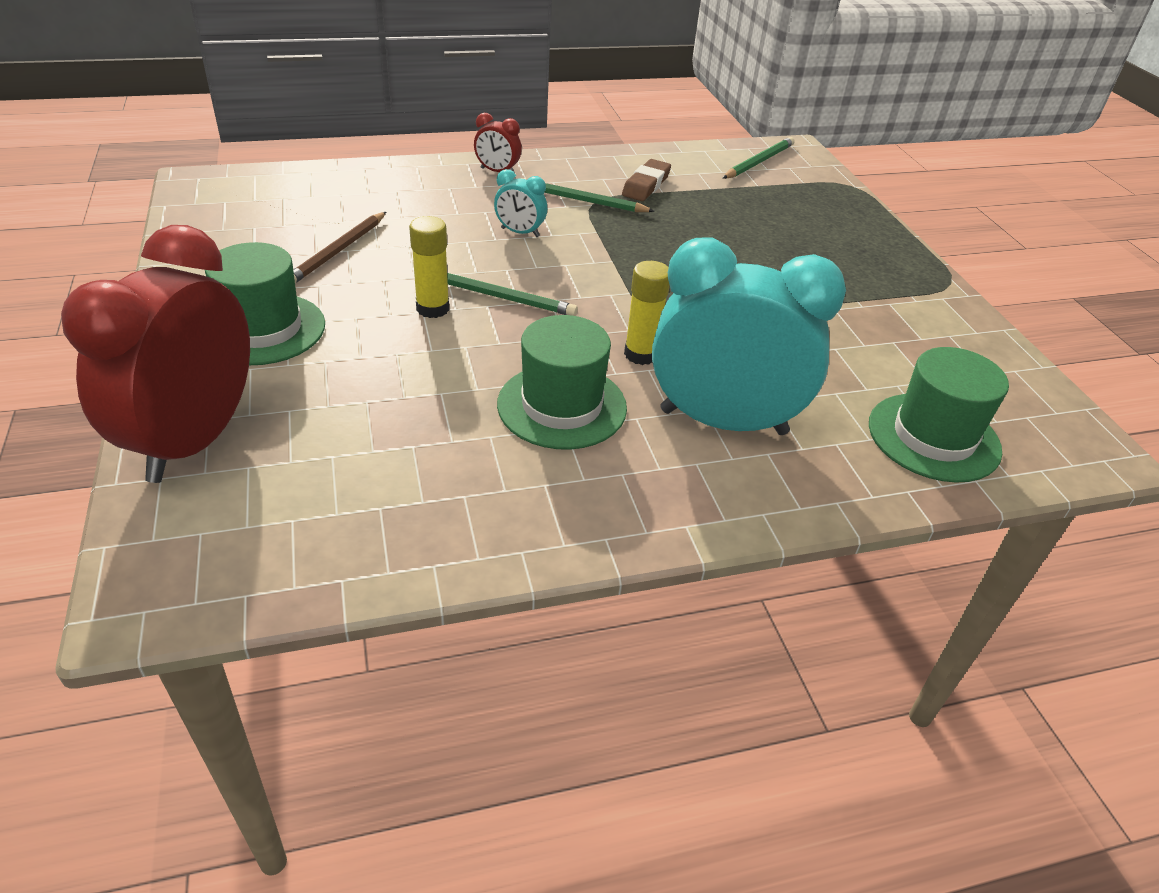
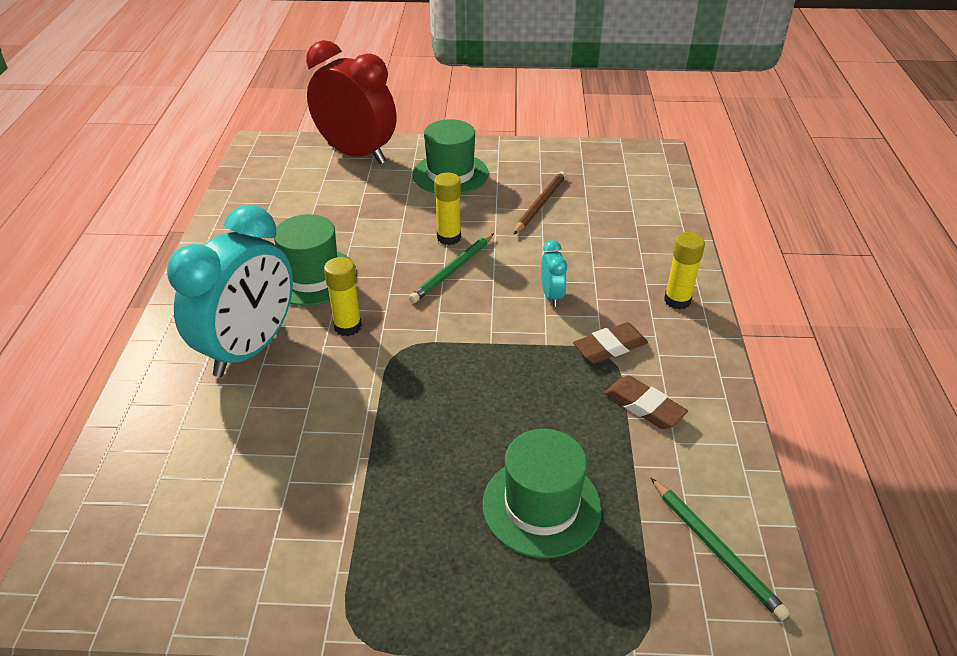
camera: 110 degrees right, 0 degrees up
(338, 251) = (539, 205): brown pencil -> brown pencil turned 75 degrees clockwise
(497, 172) = (677, 300): red clock -> yellow glue stick
(520, 232) = (552, 296): turquoise clock -> turquoise clock turned 135 degrees clockwise
(582, 201) = (610, 347): green pencil -> brown eraser
(933, 437) = (152, 471): green hat -> green hat (541, 506)

